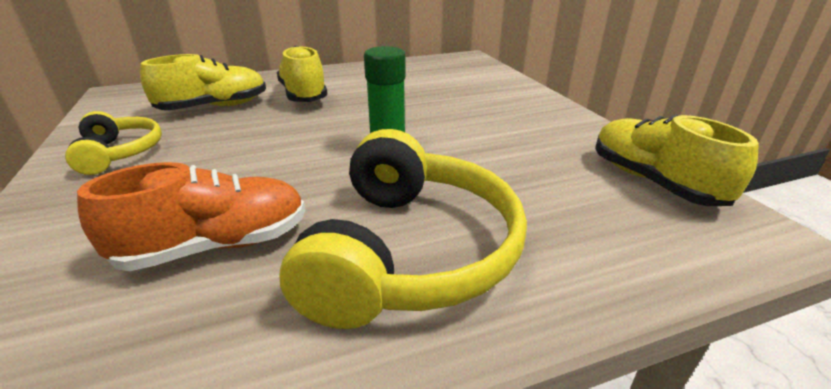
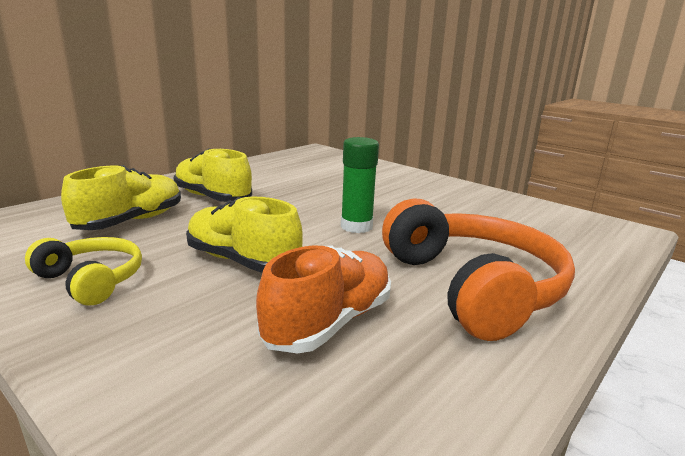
camera: 30 degrees left, 10 degrees down
(410, 251) = (473, 287): yellow headphones -> orange headphones
(653, 181) = (548, 215): yellow shoe -> yellow shoe (242, 261)

